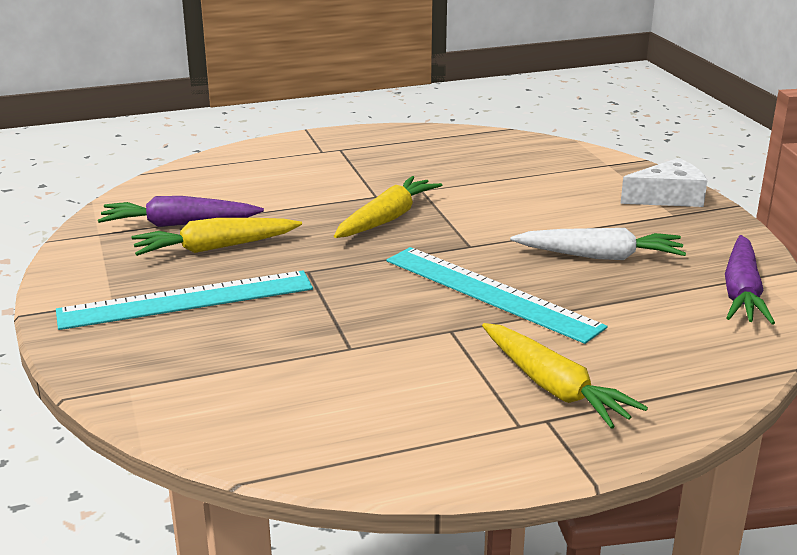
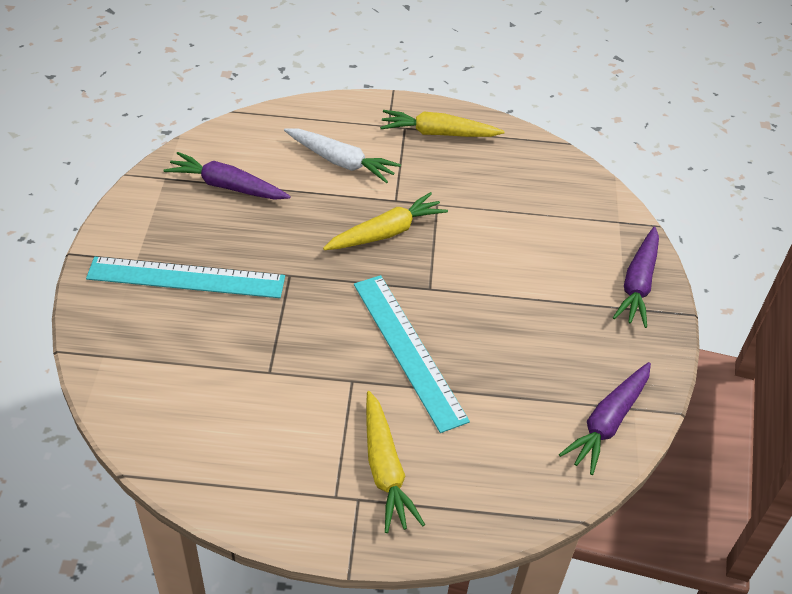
camera: 20 degrees right, 20 degrees up
(215, 248) = (238, 224): yellow carrot -> yellow carrot (438, 133)
(599, 256) = (524, 338): white carrot -> white carrot (341, 162)
(668, 197) = (638, 284): white cheese -> purple carrot

